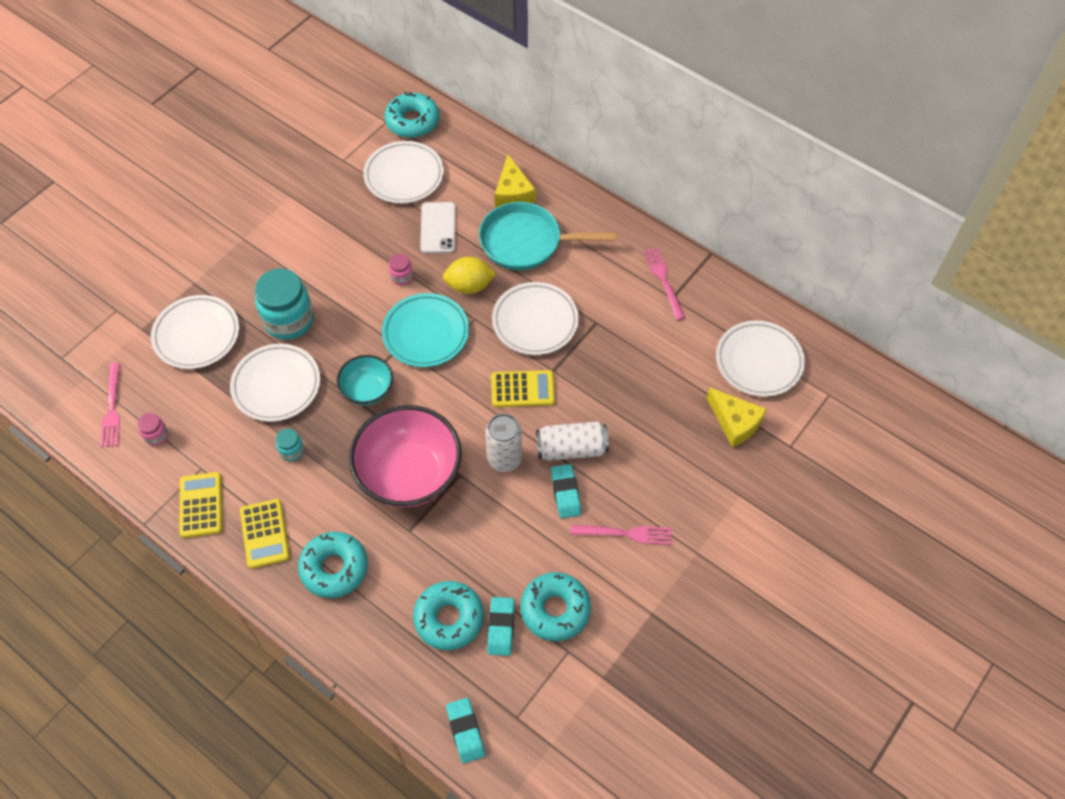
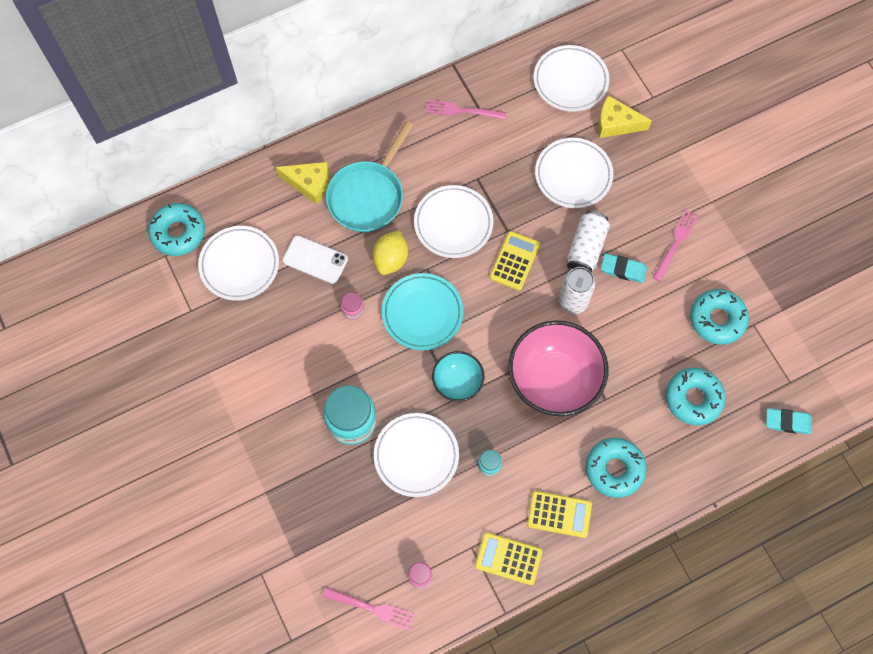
camera: 65 degrees left, 10 degrees up
(197, 335) = (327, 508): white plate -> white plate (573, 175)
(501, 628) = (716, 364): turquoise eraser -> none
(735, 422) = (616, 123): yellow cheese -> yellow cheese turned 150 degrees counterclockwise

